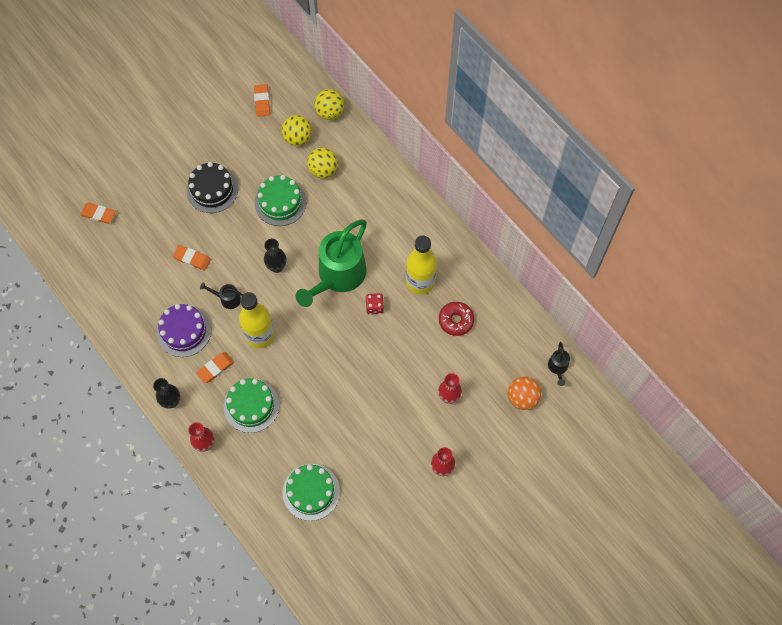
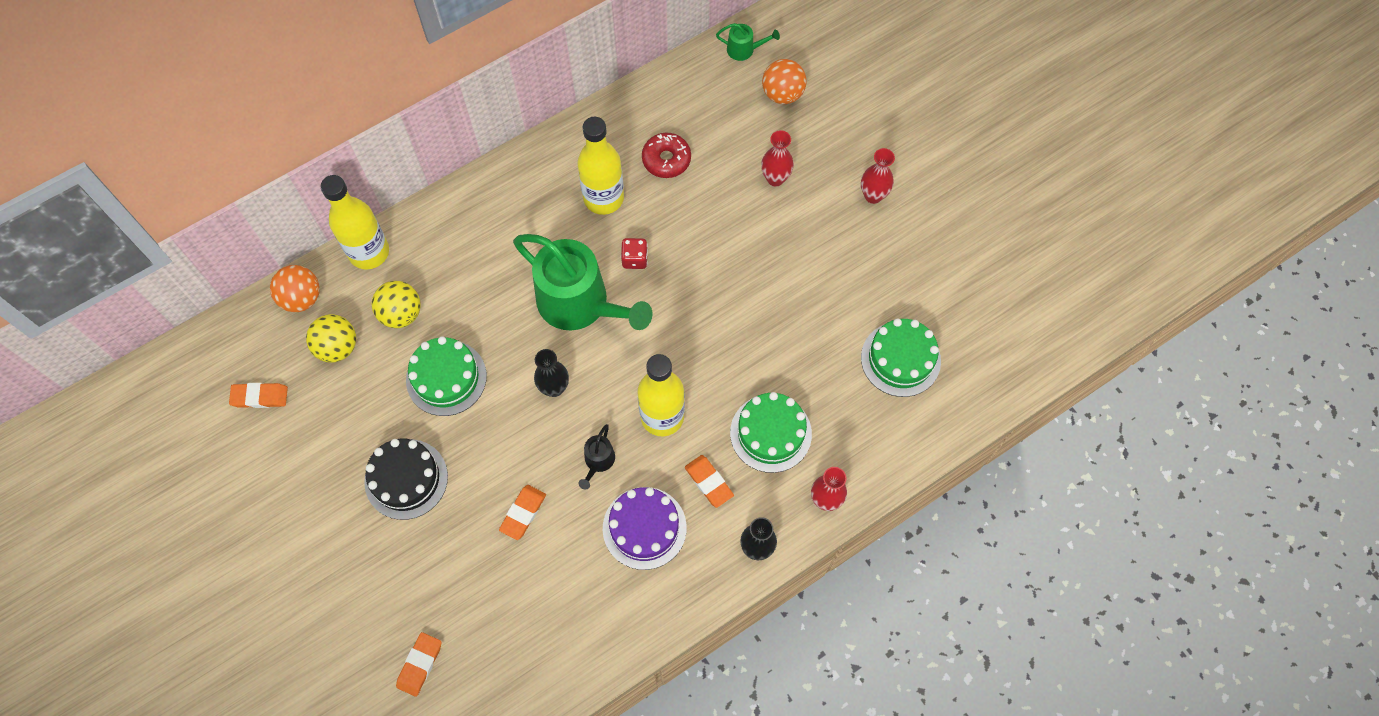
camera: 85 degrees left, 0 degrees up
(330, 112) = (301, 298): yellow ball -> orange ball
(365, 145) = (369, 252): none -> yellow bottle
(558, 367) = (744, 50): black watering can -> green watering can

